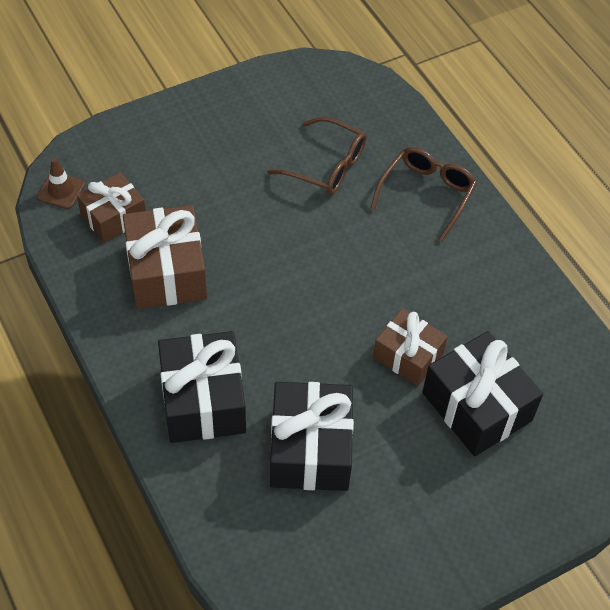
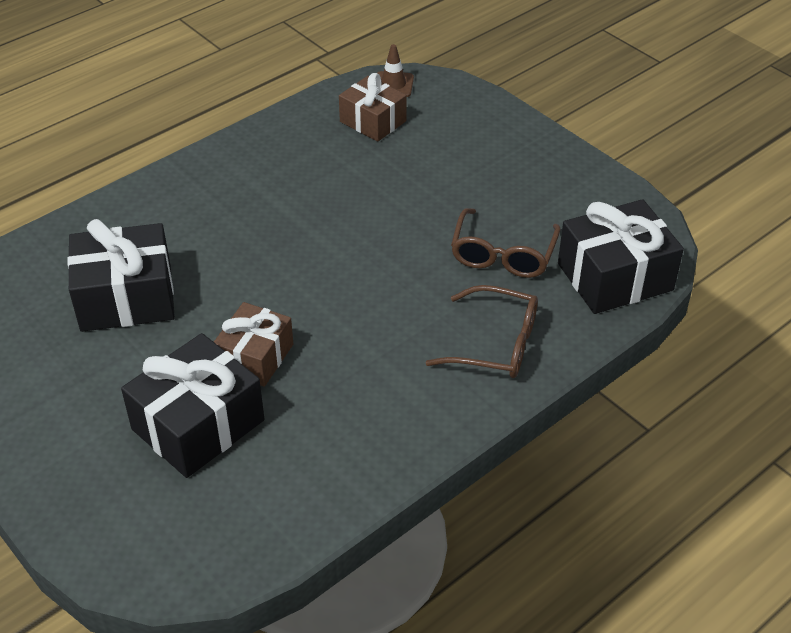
camera: 80 degrees right, 10 degrees down
(166, 272) = (317, 166): brown gift -> none
(203, 400) = (172, 216): black gift -> black gift (615, 277)

